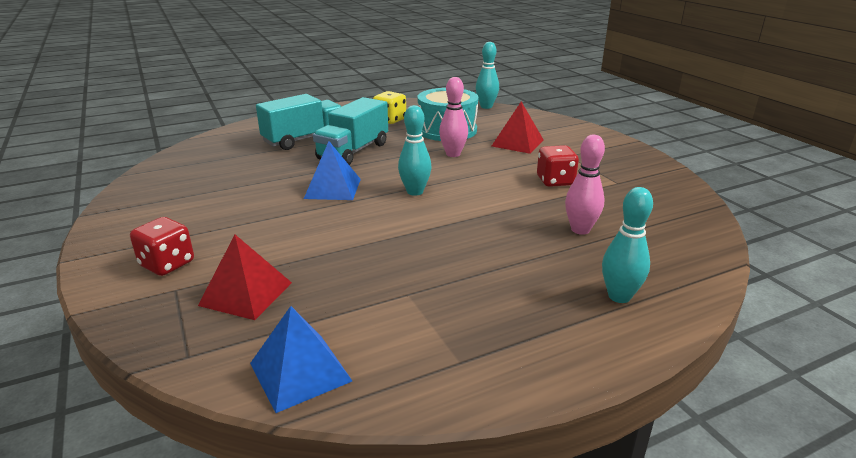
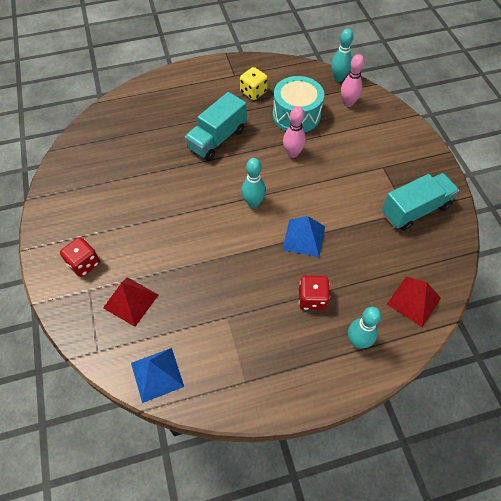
camera: 10 degrees right, 30 degrees up
(304, 139) = (182, 115): turquoise truck -> turquoise truck (415, 210)
(333, 188) = (196, 190): blue pyramid -> blue pyramid (304, 237)
(517, 143) = (348, 143): red pyramid -> red pyramid (413, 301)
(555, 181) = (360, 203): red dice -> red dice (312, 299)
(580, 230) = (357, 267): pink bowling pin -> pink bowling pin (348, 103)

